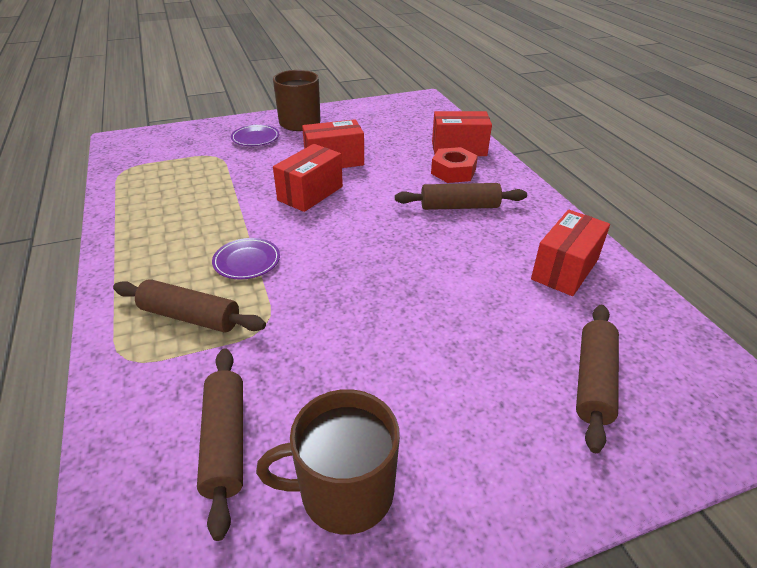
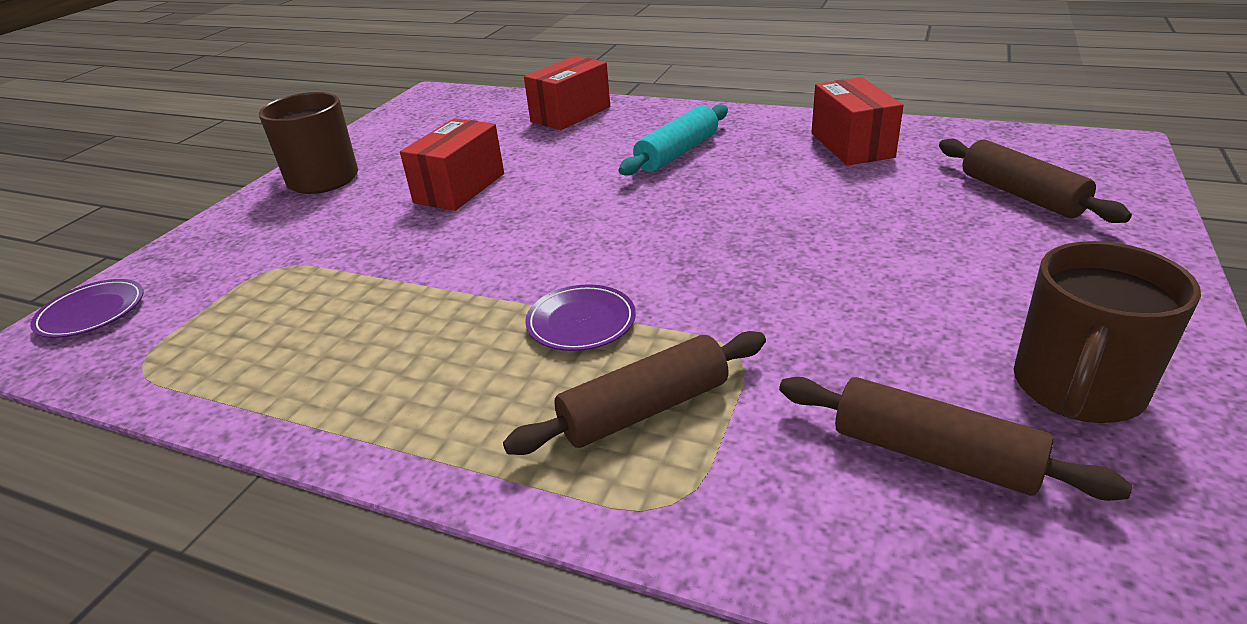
camera: 45 degrees left, 5 degrees down
(255, 138) = (293, 222): purple plate -> purple plate (91, 312)
(310, 193) = (503, 227): red box -> none
(453, 172) = (608, 132): red nut -> none
(459, 206) = (677, 153): brown rolling pin -> turquoise rolling pin

